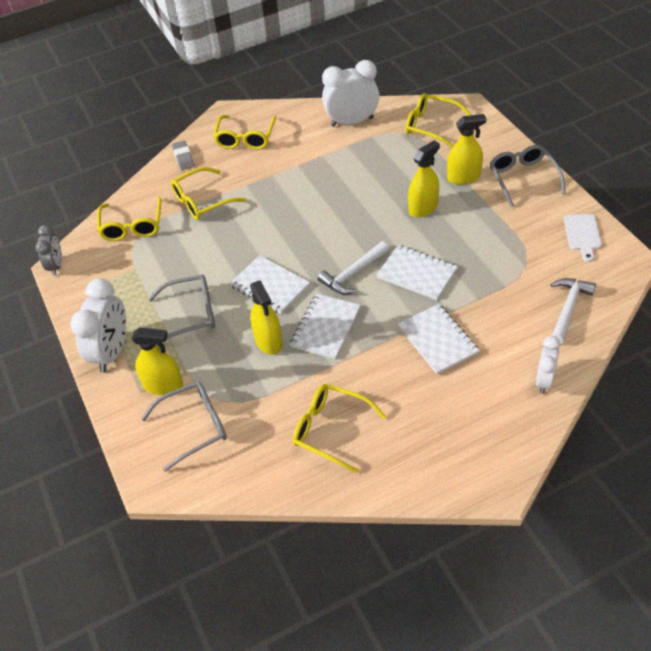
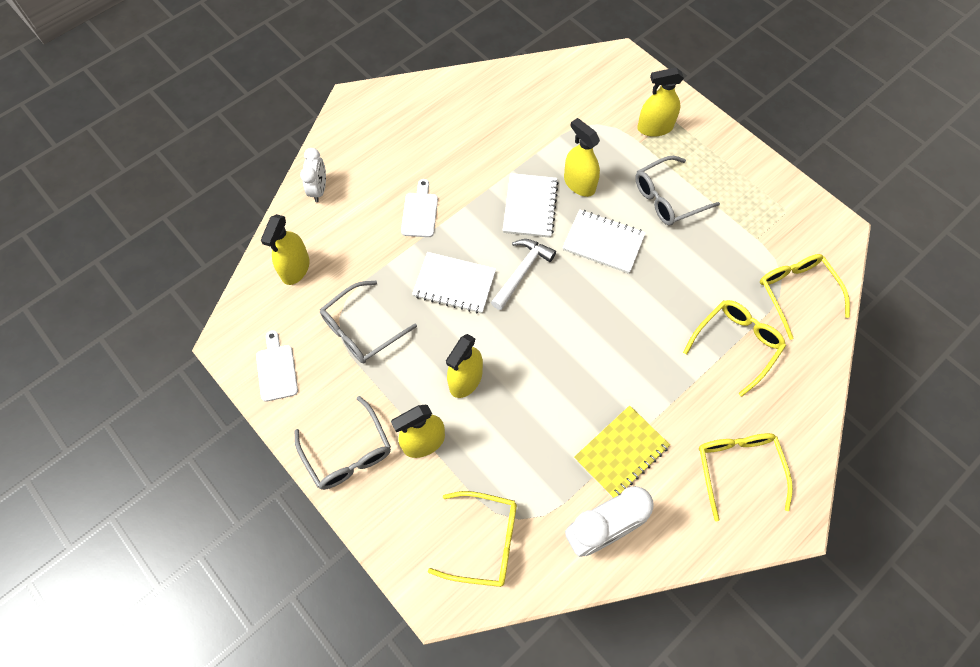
camera: 160 degrees right, 15 degrees up
(56, 266) = (843, 227): grey clock -> none
(112, 352) = (720, 148): white clock -> none
(183, 157) = (802, 416): grey eraser -> none
(194, 427) = (609, 100): grey glasses -> grey glasses (361, 330)
(321, 155) = (621, 452): none -> yellow notebook
(330, 429) = (495, 117): yellow glasses -> none
(437, 340) = (420, 212): white notebook -> white cutting board
(568, 308) = (295, 268): white hammer -> yellow spray bottle

